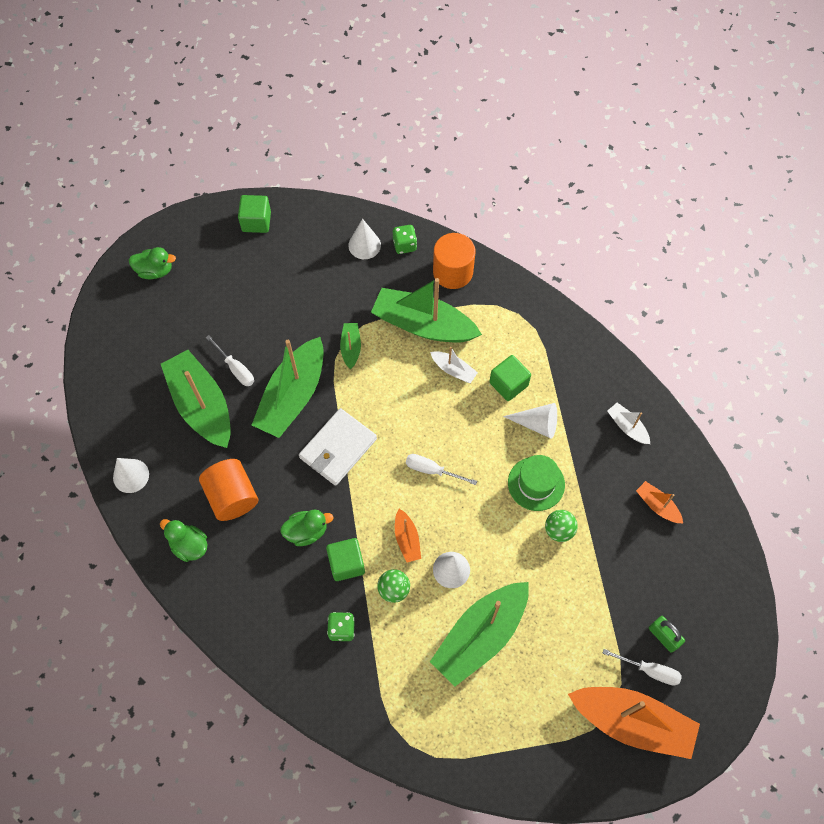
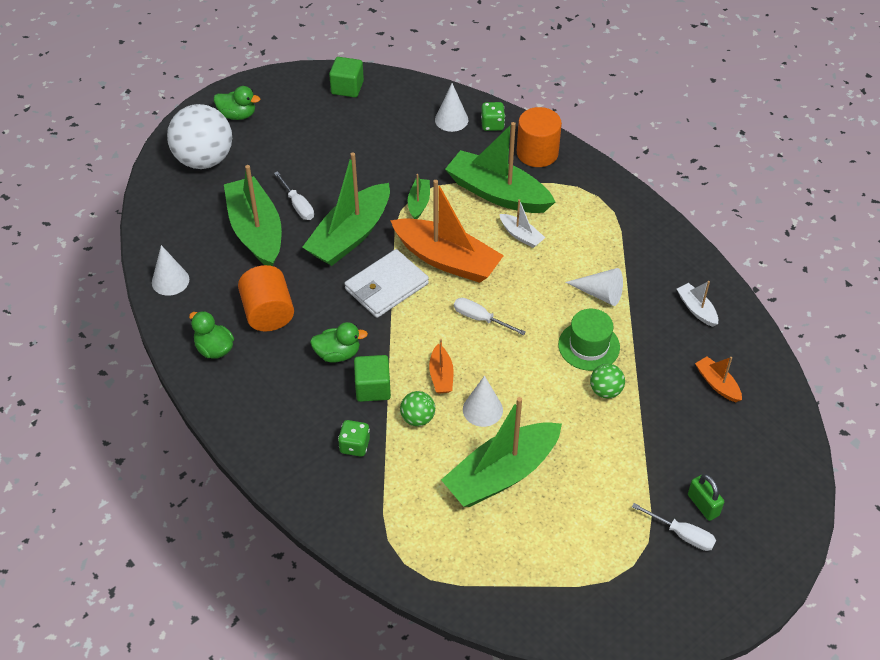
camera: 10 degrees right, 15 degrees down
(133, 329) = (204, 159): none -> white ball
(508, 384) = (576, 255): green cube -> none
(632, 722) = (654, 580): orange boat -> orange boat (447, 259)

